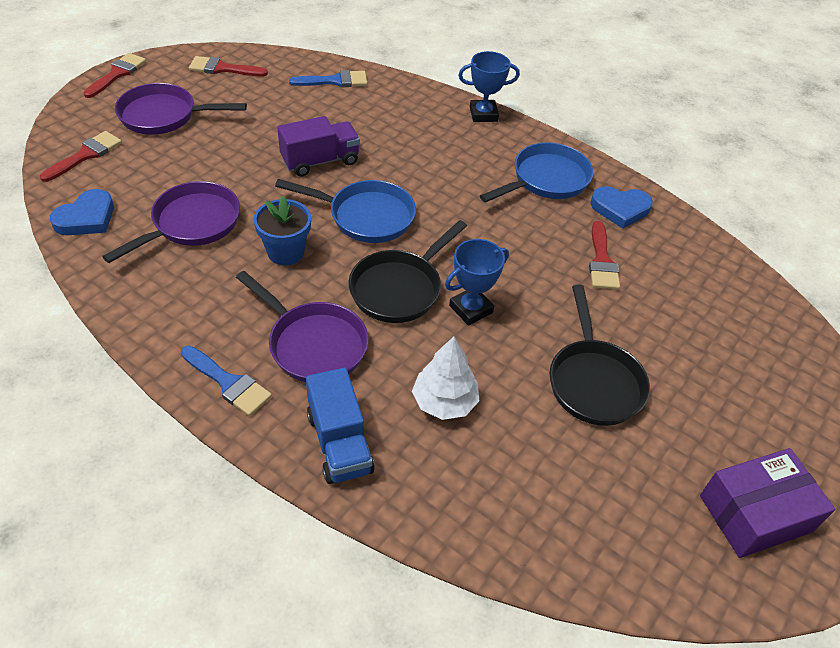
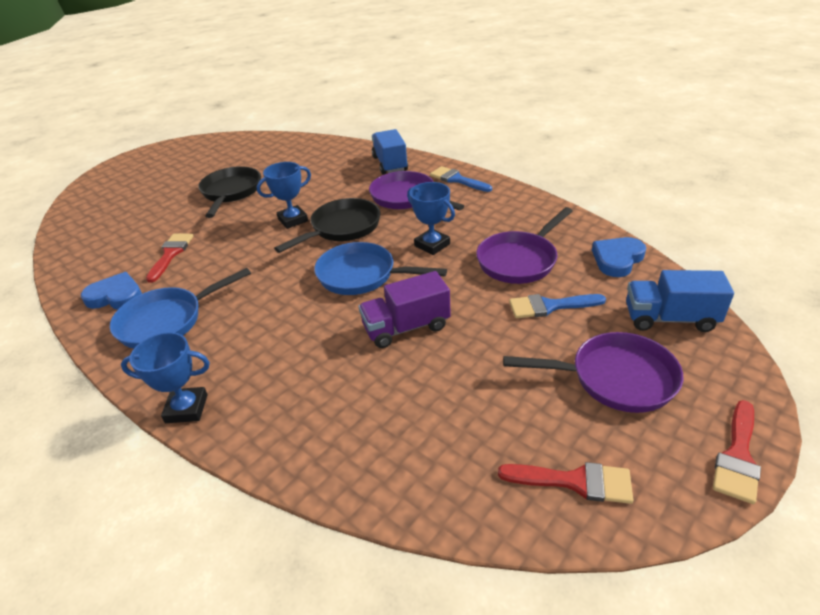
camera: 170 degrees left, 10 degrees down
(86, 155) = (669, 318): red brush -> blue truck
(286, 252) = (432, 245): blue flower pot -> blue trophy
(335, 81) = (387, 463): blue brush -> blue brush (549, 306)
(444, 402) = (327, 180): white tree -> none
(755, 513) = (186, 157): purple box -> none

